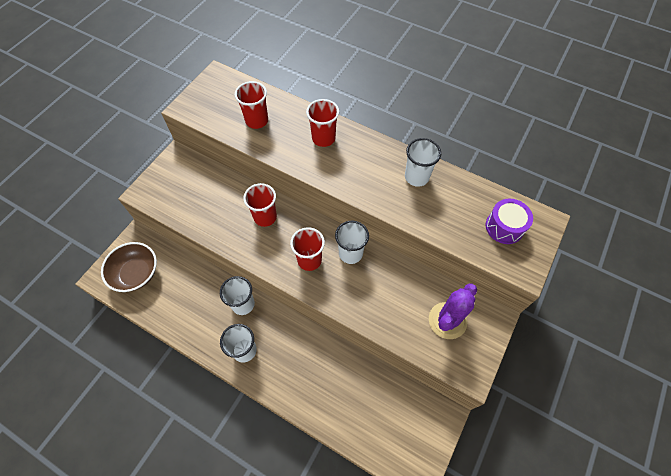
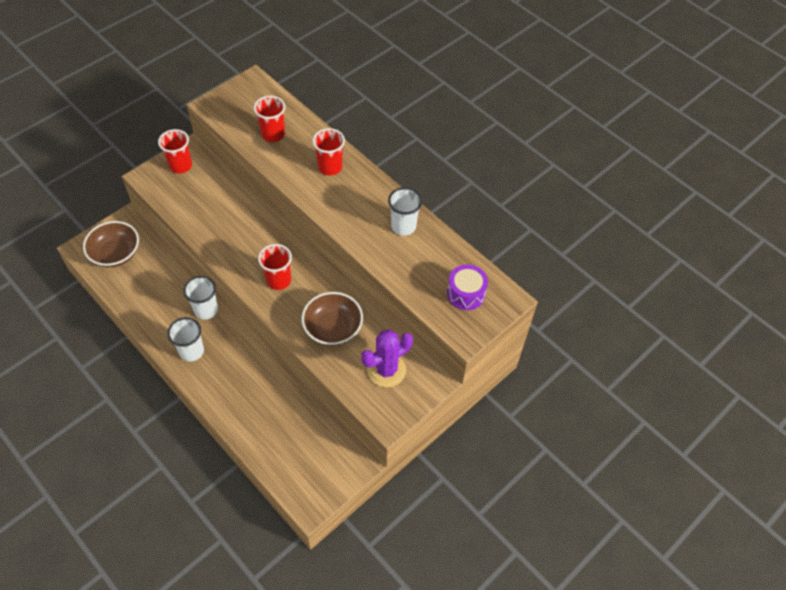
camera: 15 degrees right, 5 degrees down
(265, 217) = (252, 230): red cup -> red cup (181, 166)
(350, 253) = (320, 285): white cup -> none
(380, 293) = (333, 328): none -> brown bowl

